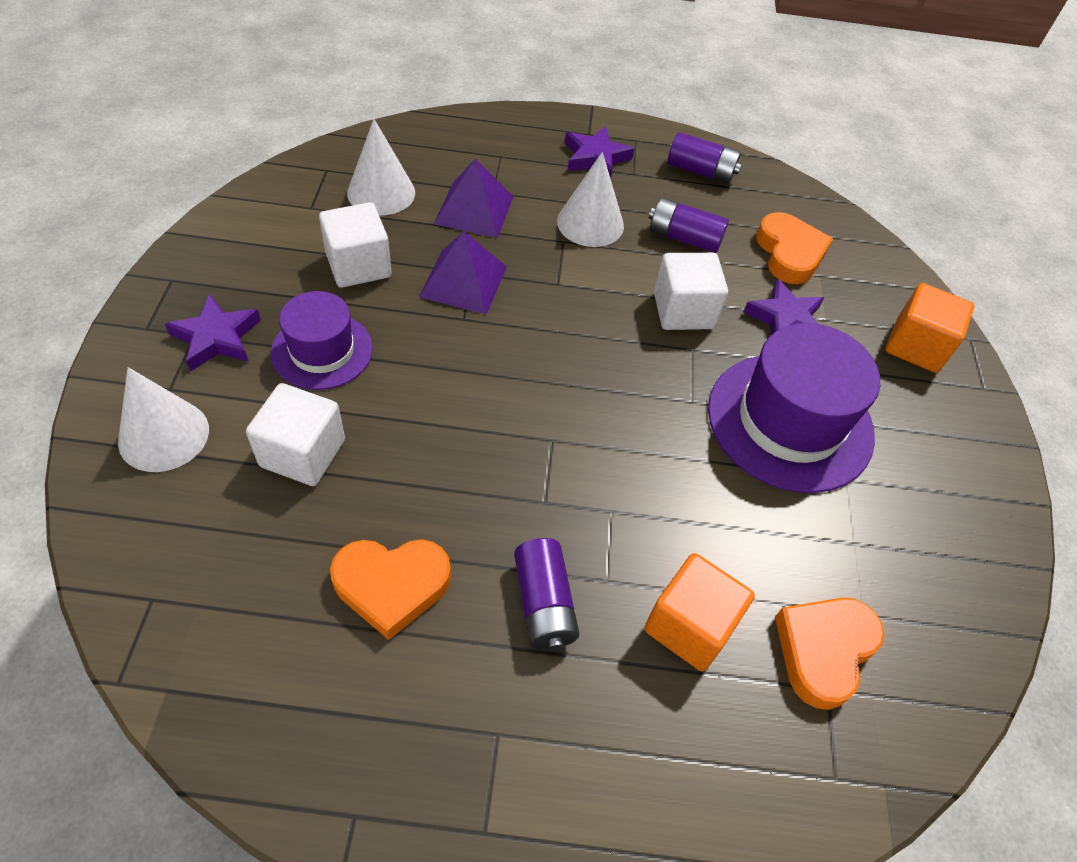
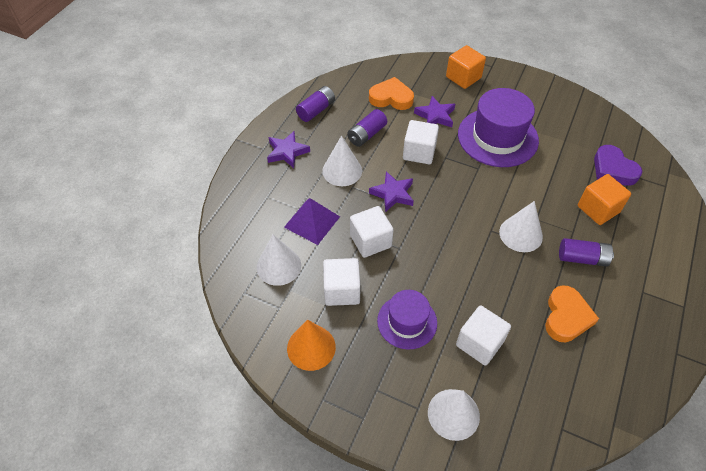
camera: 65 degrees left, 0 degrees up
(216, 338) = (382, 377): purple star -> purple star (392, 194)
(252, 252) = (311, 347): none -> orange cone
(463, 281) = (370, 241): purple pyramid -> white cube
(562, 488) = (521, 234): none -> white cone
(823, 650) = (613, 169): orange heart -> purple heart

